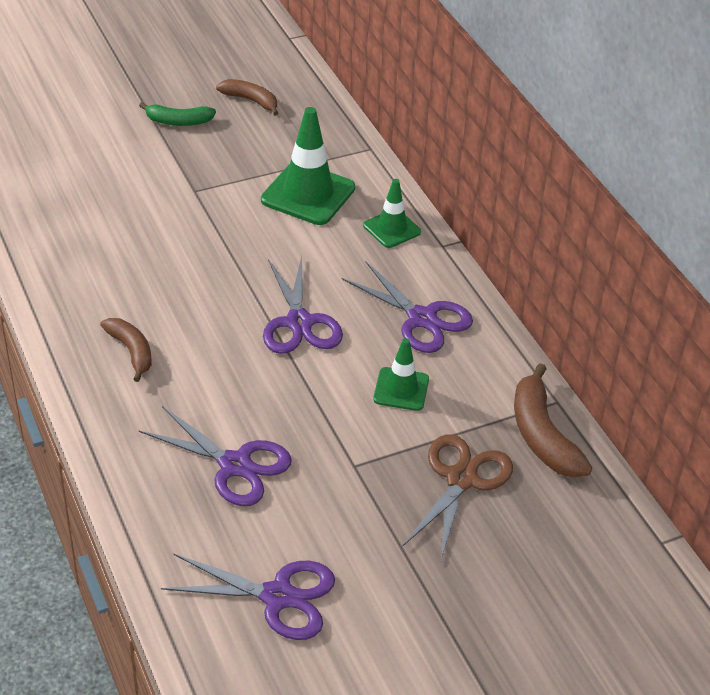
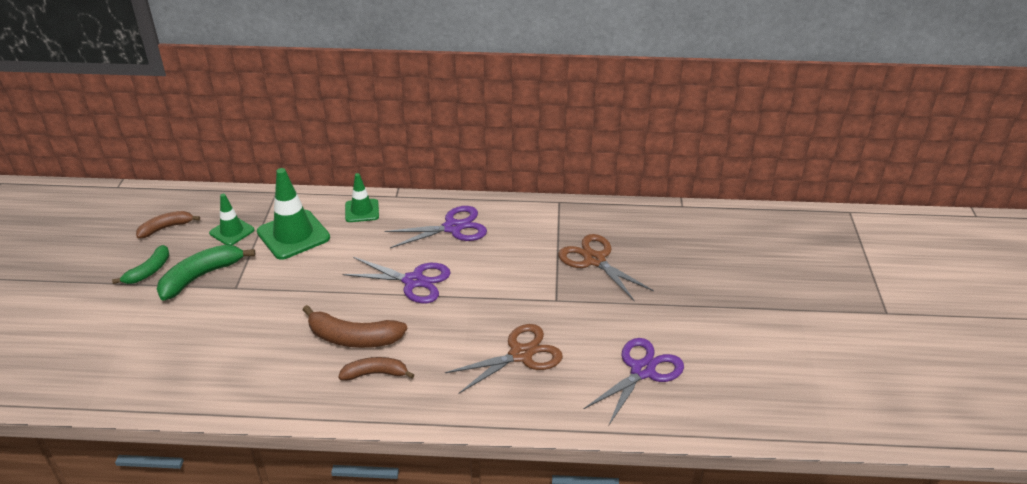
camera: 60 degrees left, 5 degrees down
(195, 159) = (201, 276): none -> green banana
(235, 465) = (521, 355): purple scissors -> brown scissors
(401, 389) = (506, 258): green traffic cone -> green traffic cone (232, 231)
(542, 435) = (580, 217): brown banana -> brown banana (353, 338)

